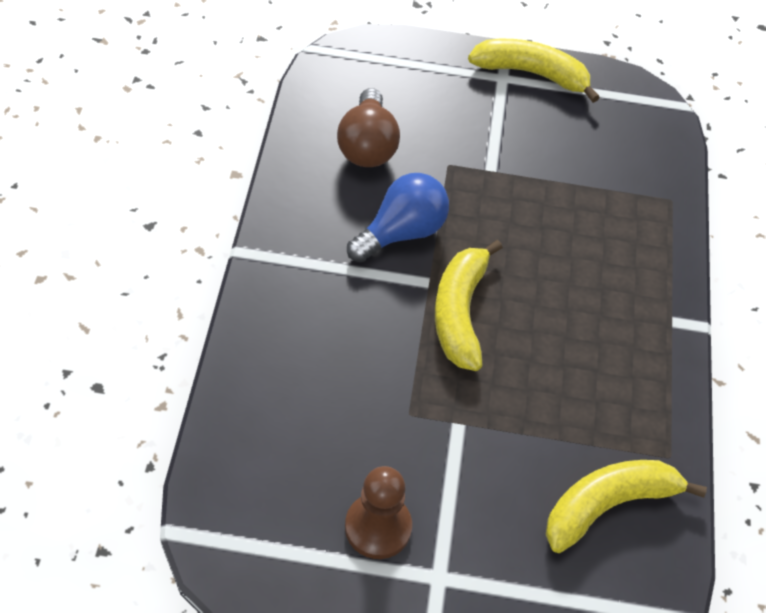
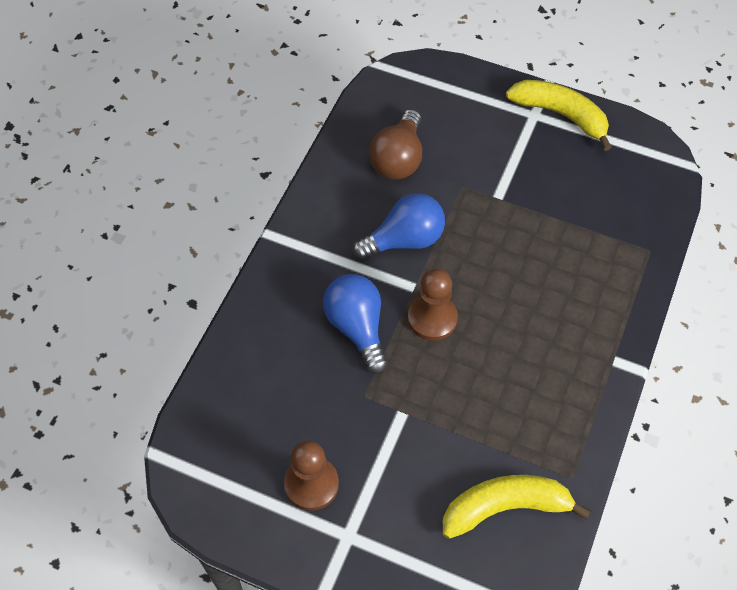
camera: 20 degrees right, 5 degrees up
(377, 338) = (357, 328): none -> blue light bulb
(460, 312) = (432, 318): yellow banana -> brown pawn

